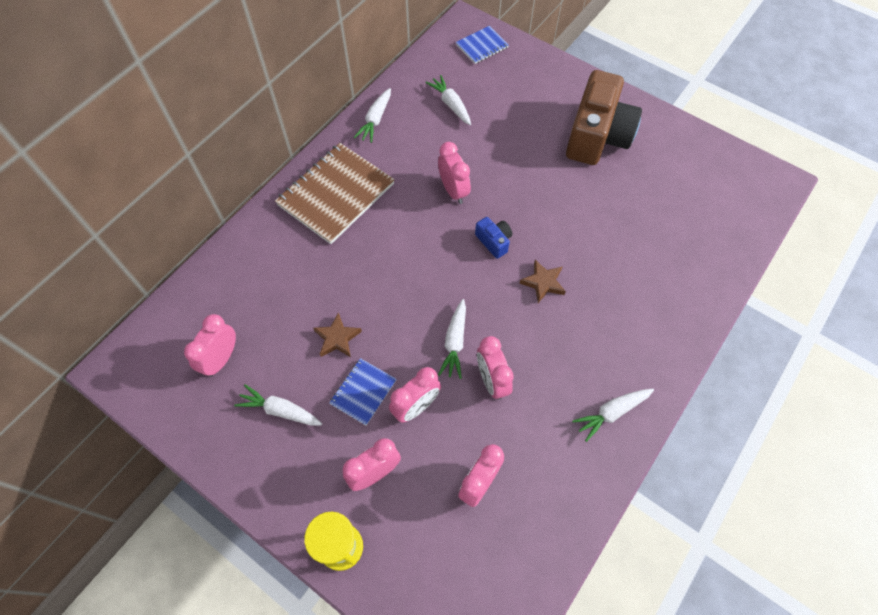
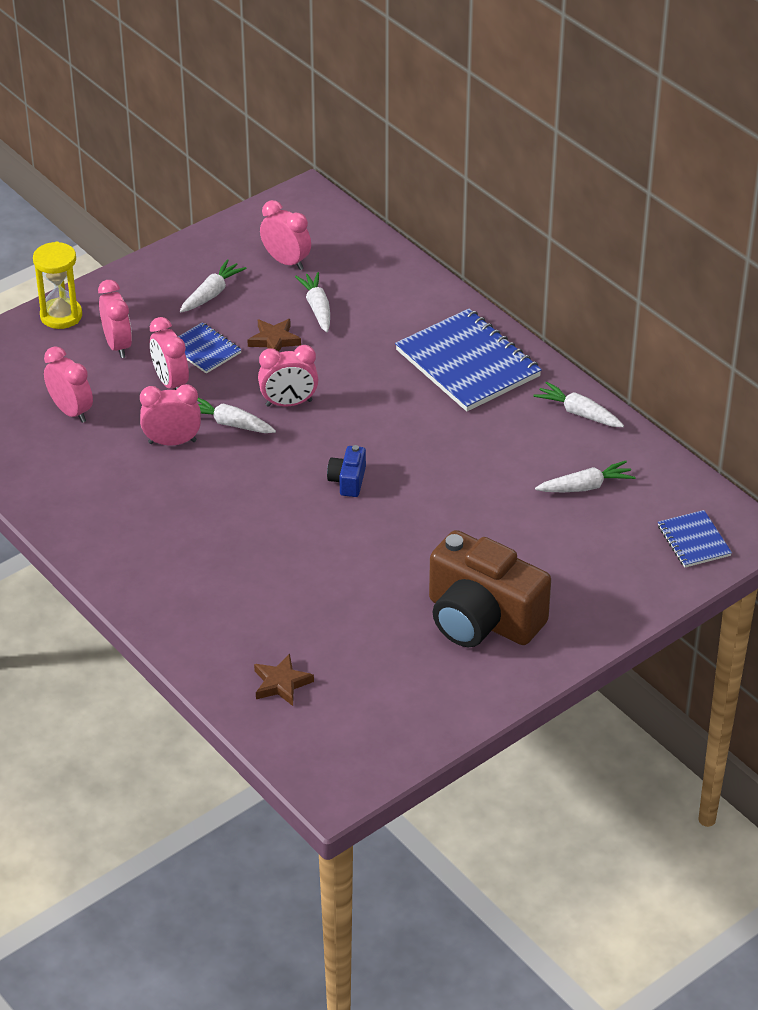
camera: 105 degrees right, 20 degrees down
(336, 194) = (468, 363): brown notebook -> blue notebook
(453, 191) = (437, 461): pink clock -> pink clock (289, 403)
(494, 241) = (348, 481): blue camera -> blue camera turned 120 degrees clockwise
(543, 283) = (273, 509): brown star -> brown star (281, 683)
(611, 412) = (92, 523): white carrot -> white carrot (317, 308)

